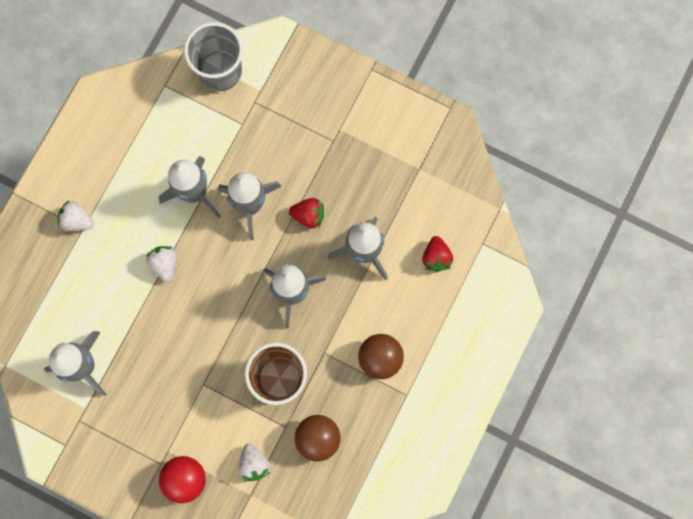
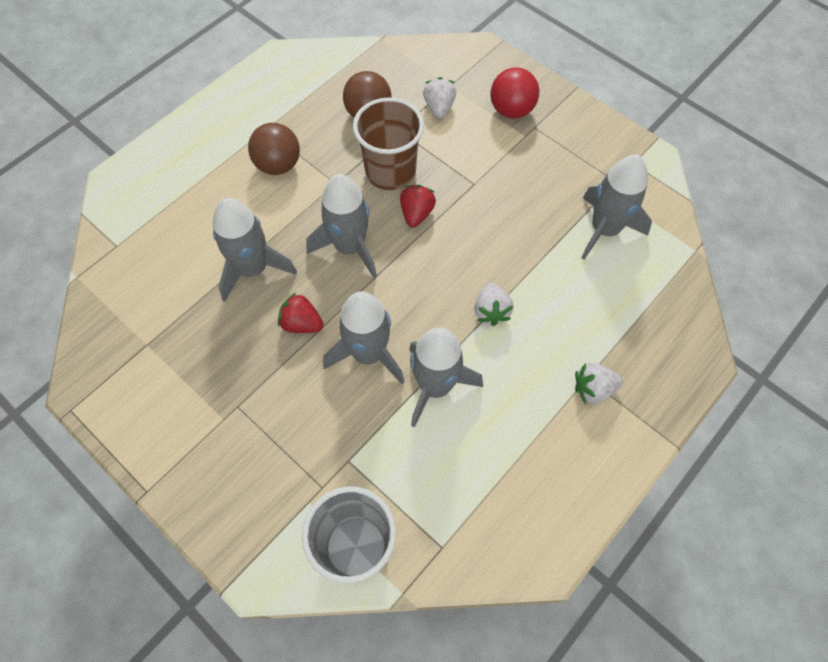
camera: 165 degrees left, 15 degrees down
(77, 220) = (593, 389): white strawberry -> white strawberry turned 135 degrees clockwise
(436, 257) = (174, 244): red strawberry -> red strawberry (416, 213)

